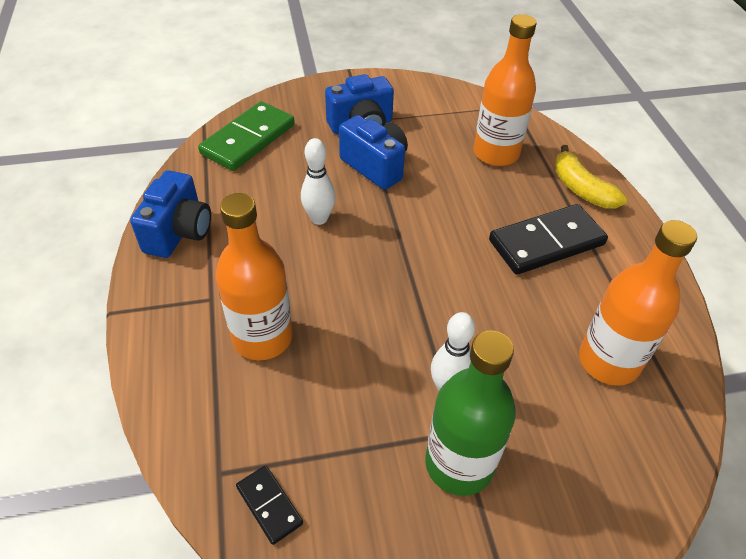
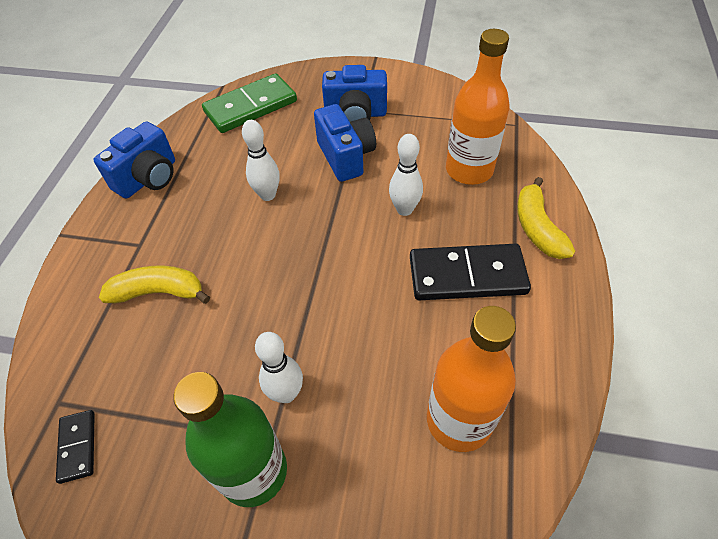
camera: 25 degrees right, 5 degrees up
(262, 337) = (159, 292): orange bottle -> yellow banana
(459, 201) = (404, 209): none -> white bowling pin

